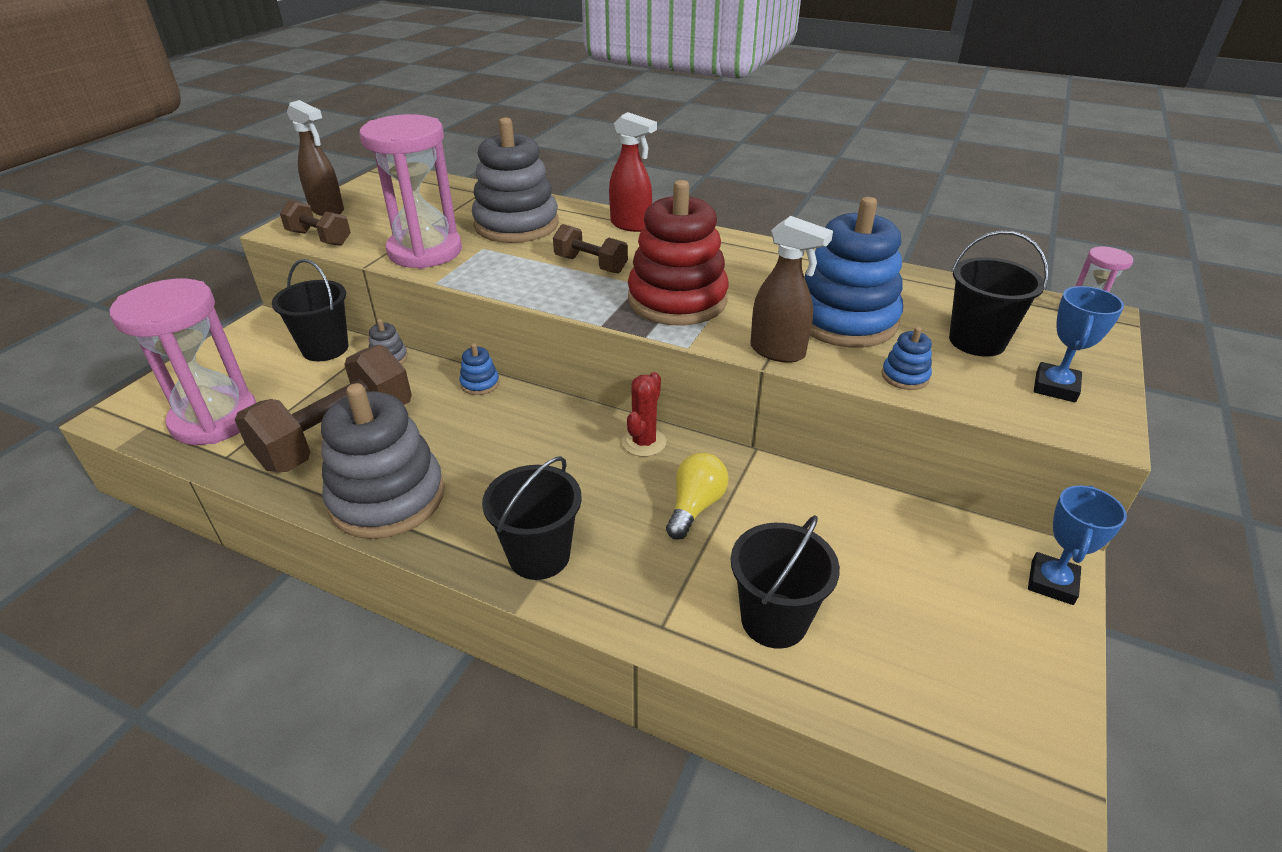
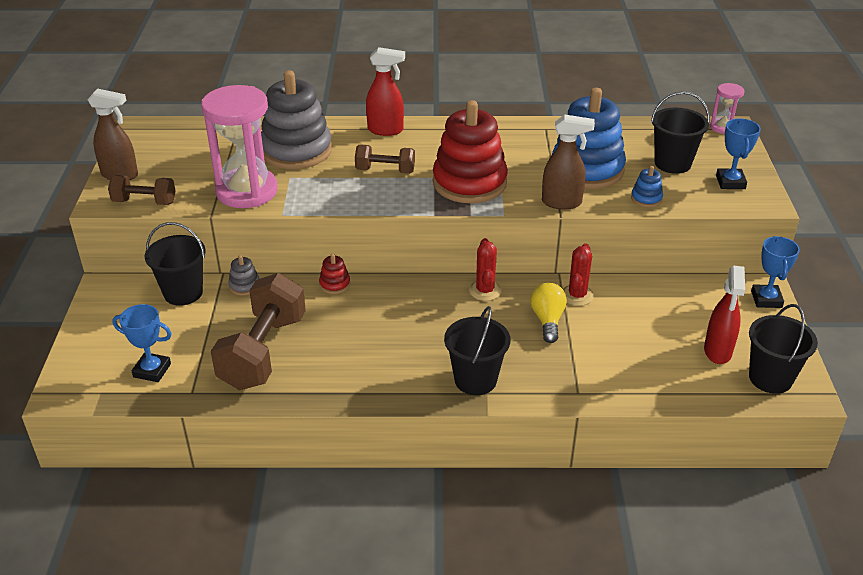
camera: 25 degrees left, 0 degrees up
(215, 419) = (152, 370): pink hourglass -> blue trophy
(387, 498) = (343, 379): grey stacking toy -> none
(480, 384) = (334, 284): blue stacking toy -> red stacking toy
(759, 485) = (577, 295): none -> red cactus
(774, 620) = (636, 368): black bucket -> black bucket (770, 378)
(921, 640) = (717, 351): none -> red spray bottle

